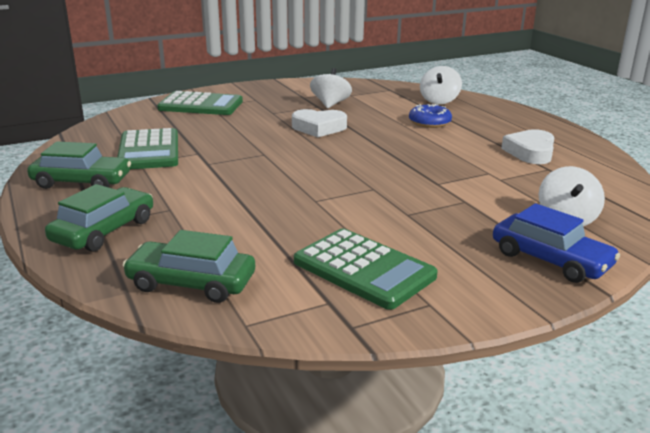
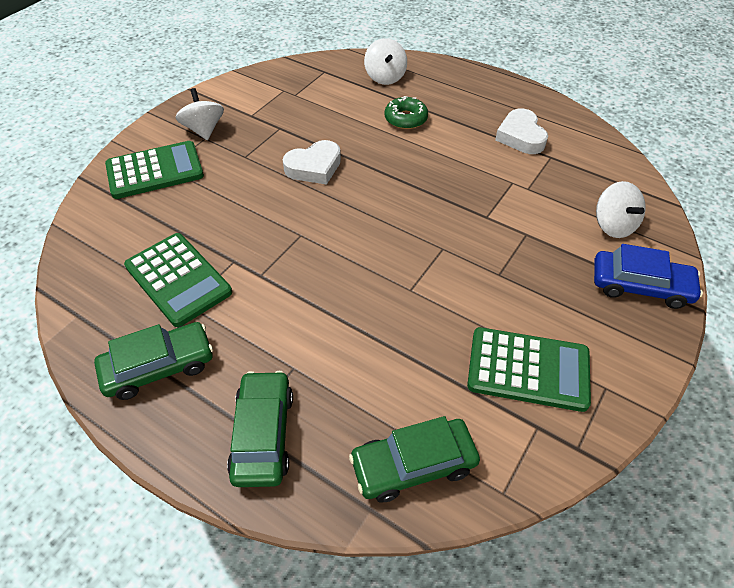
camera: 30 degrees left, 25 degrees up
(330, 104) = (289, 119): white spinning top -> white spinning top (204, 130)
(429, 122) = (405, 119): blue donut -> green donut

